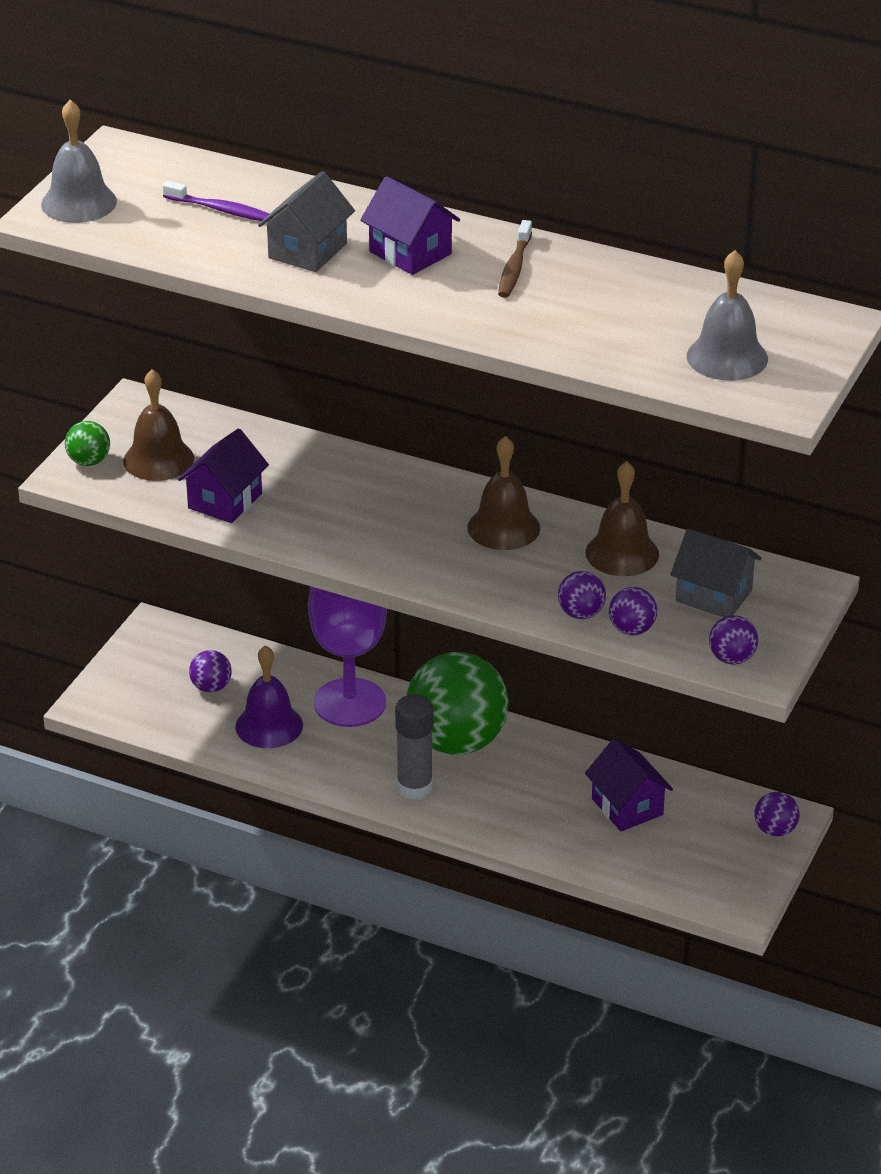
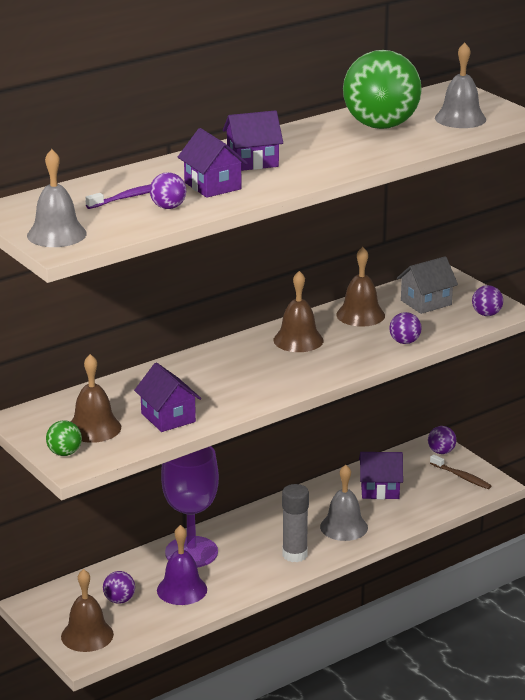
camera: 60 degrees left, 10 degrees down
(128, 691) = (87, 635): none -> brown bell
(307, 251) = (212, 186): grey house -> purple house
(456, 742) = (267, 526): green ball -> green ball (380, 126)
(512, 806) = (344, 527): none -> grey bell
(514, 268) = (304, 142): brown toothbrush -> brown toothbrush (461, 477)
(632, 629) = (434, 332): purple ball -> purple ball (168, 207)

